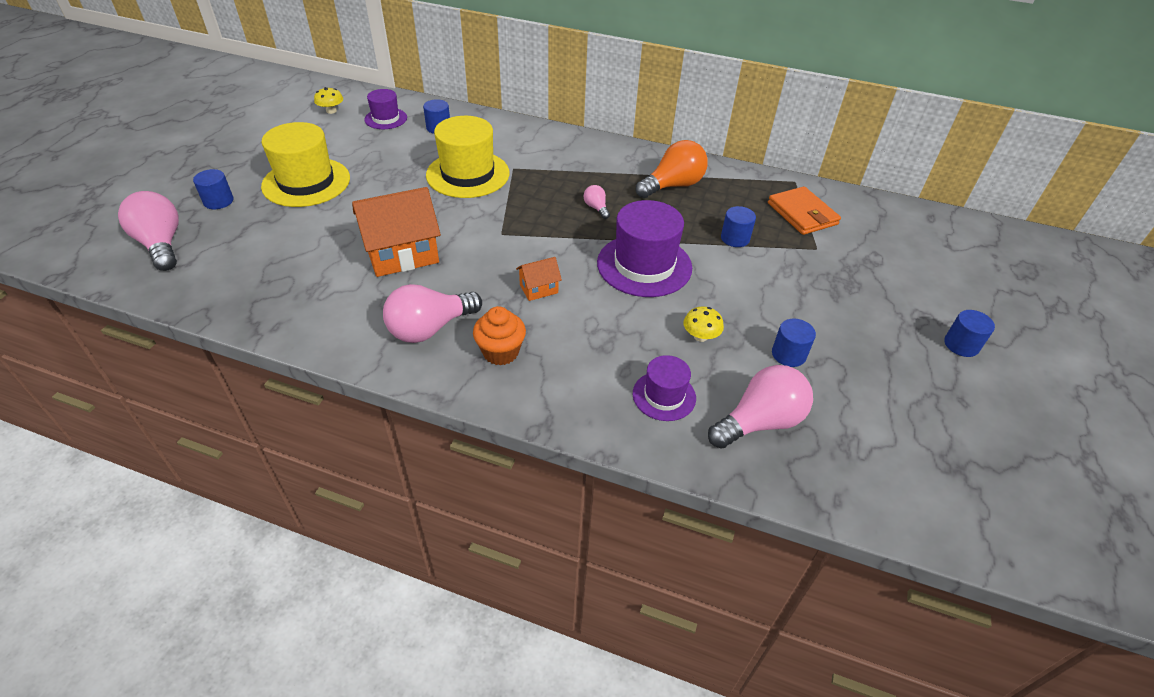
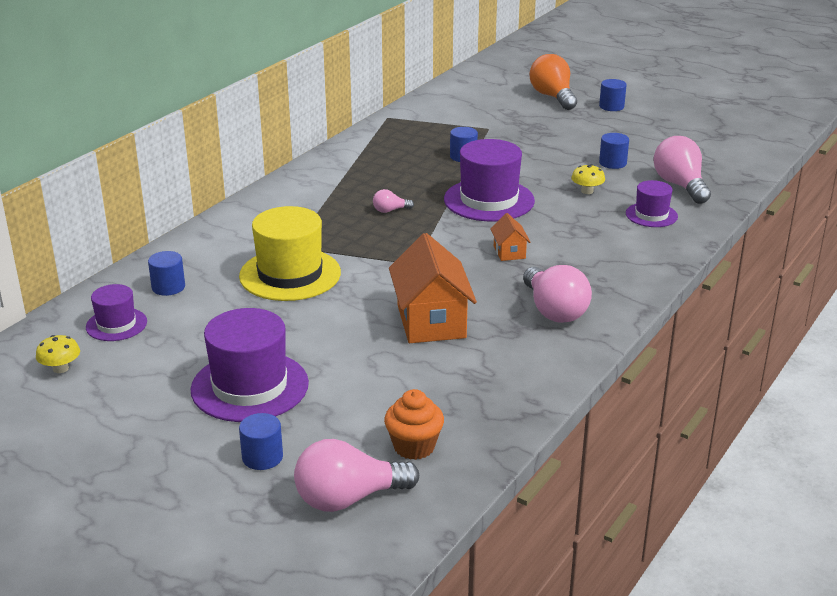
camera: 75 degrees left, 15 degrees down
(306, 182) = (249, 386): yellow hat -> purple hat
(500, 352) = (592, 277): orange cupcake -> orange cupcake (414, 446)
(673, 185) = (368, 169): orange light bulb -> orange light bulb (553, 97)
(802, 214) = (438, 124): orange wallet -> none

